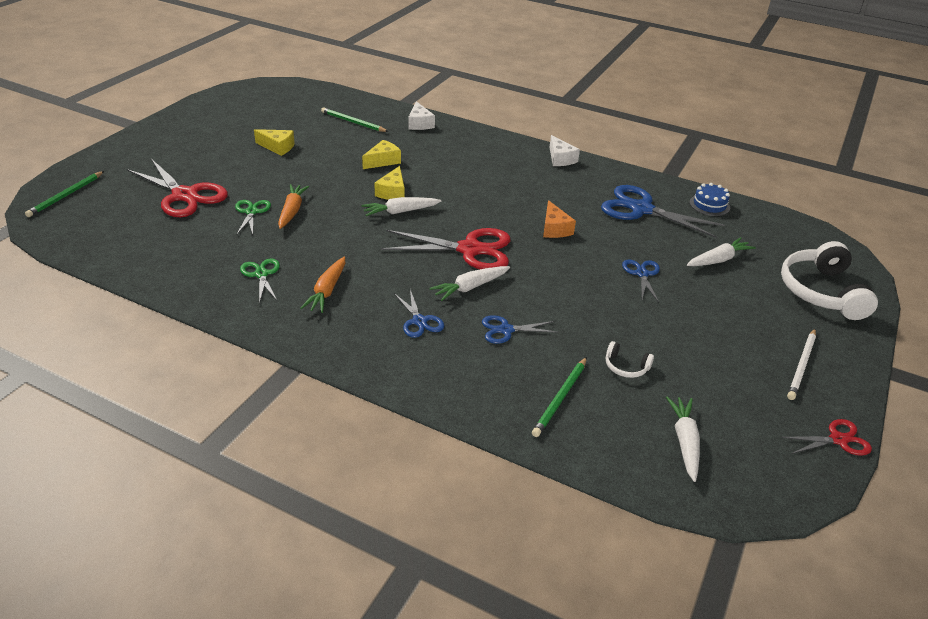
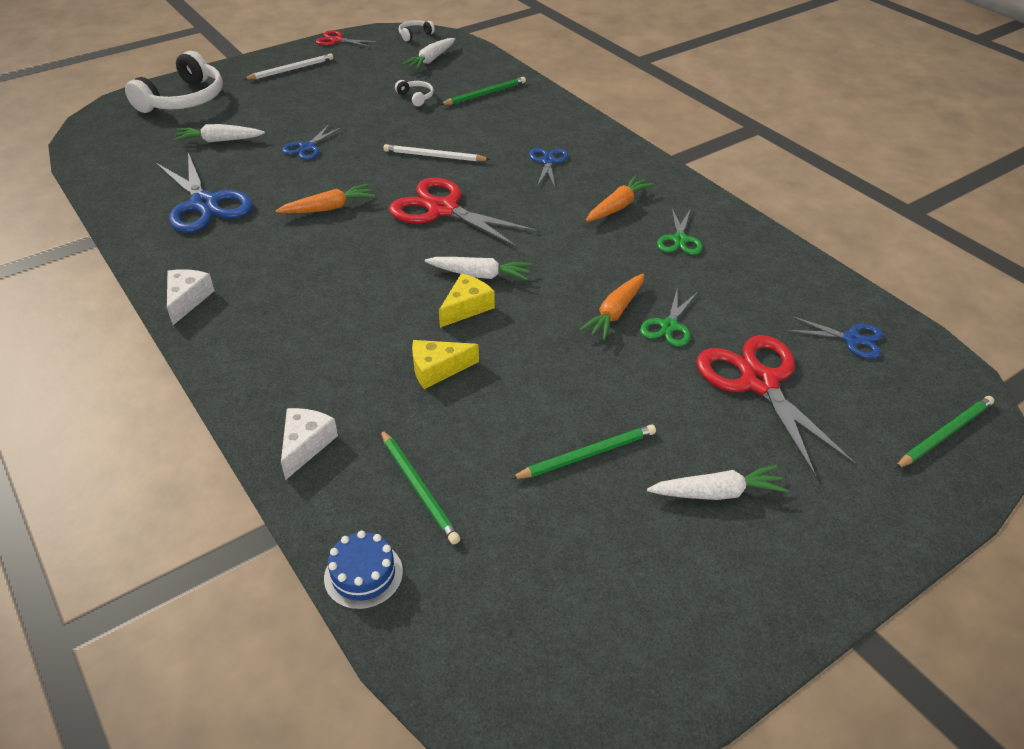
camera: 150 degrees left, 5 degrees up
(277, 147) = (587, 455): yellow cheese -> green pencil
(470, 287) = (478, 176): white carrot -> white carrot (717, 493)
(506, 330) = (480, 138): blue scissors -> blue scissors (851, 339)
(527, 296) = (434, 156): none -> white pencil
(554, 228) = (328, 208): orange cheese -> orange carrot
(709, 205) = (125, 189): blue cake -> blue cake (363, 575)
(768, 493) = (415, 35): none -> white headphones

